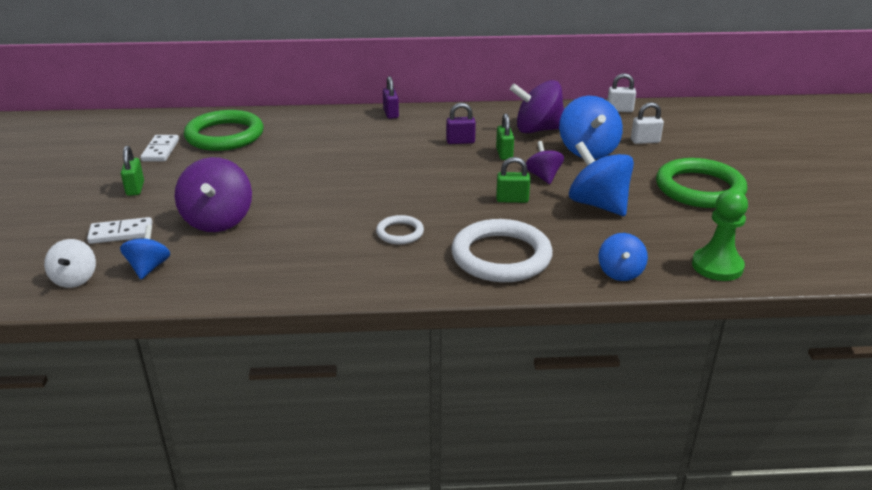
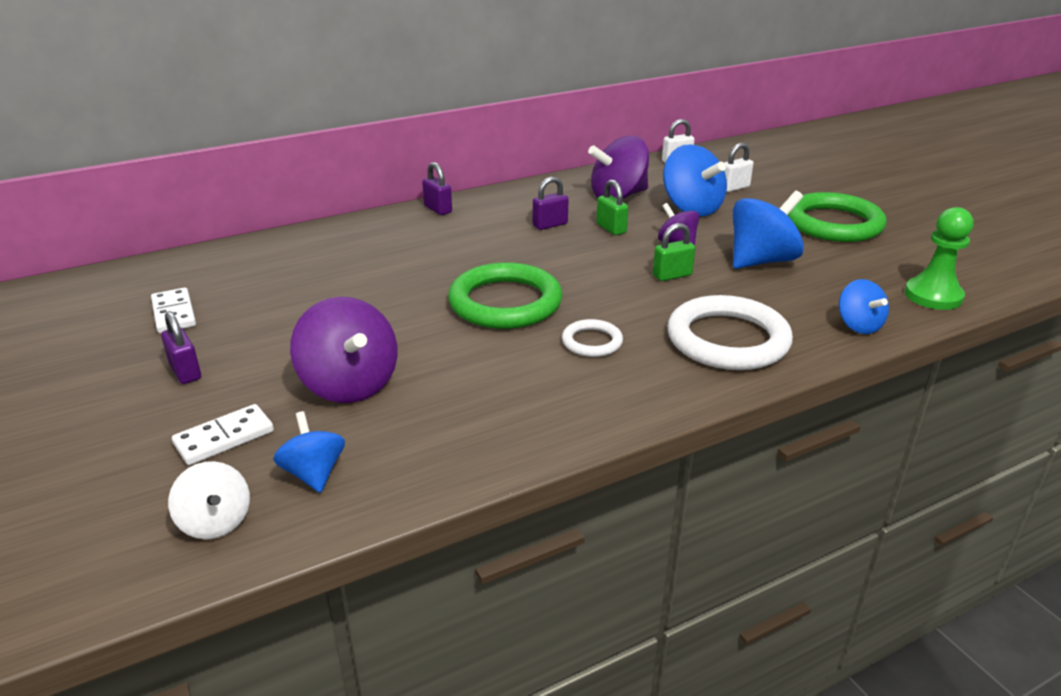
camera: 25 degrees left, 0 degrees up
(135, 188) = (185, 372): green padlock -> purple padlock
(225, 135) = (249, 276): green ring -> green ring (505, 302)
(598, 205) = (761, 261): blue spinning top -> blue spinning top turned 120 degrees clockwise

